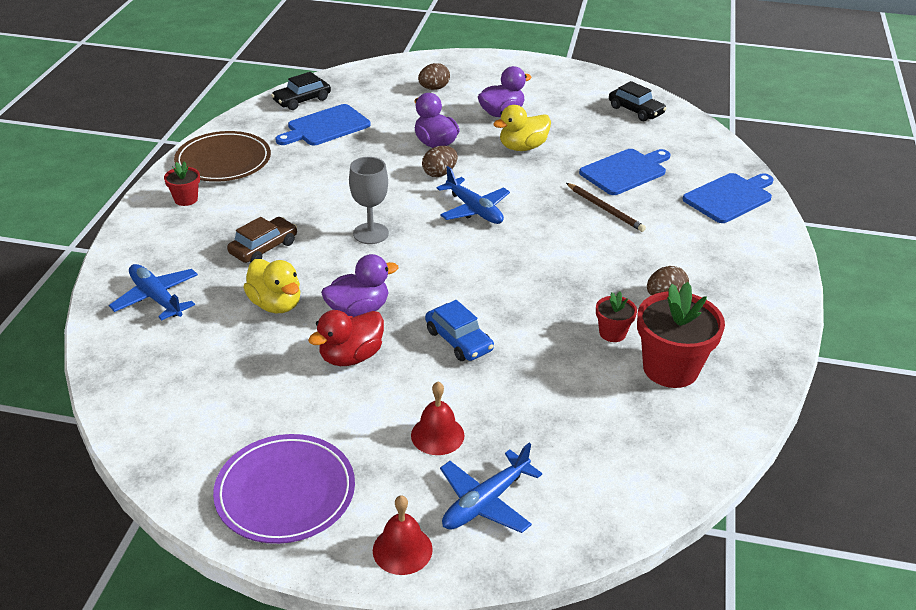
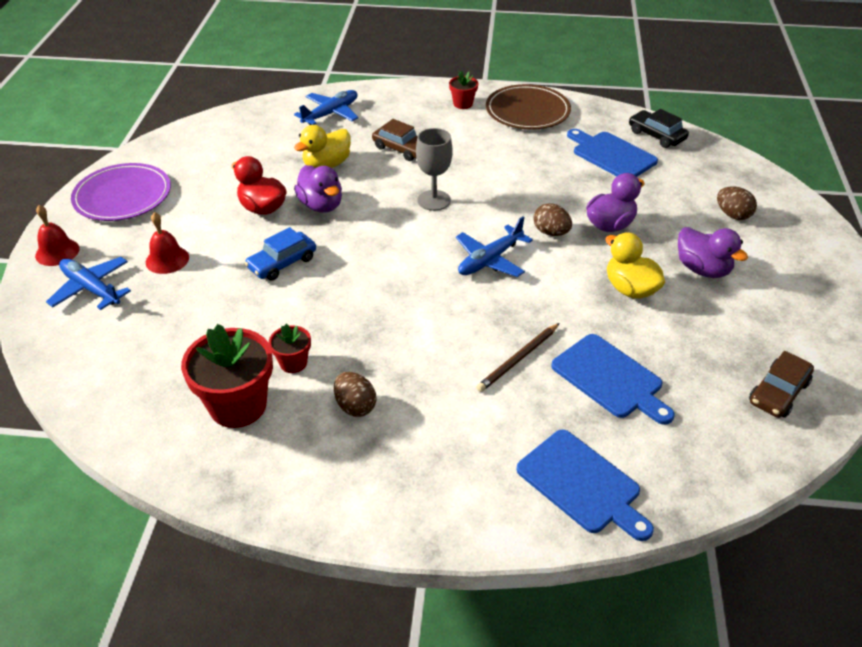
camera: 85 degrees right, 5 degrees up
(635, 110) = (778, 392): black car -> brown car

